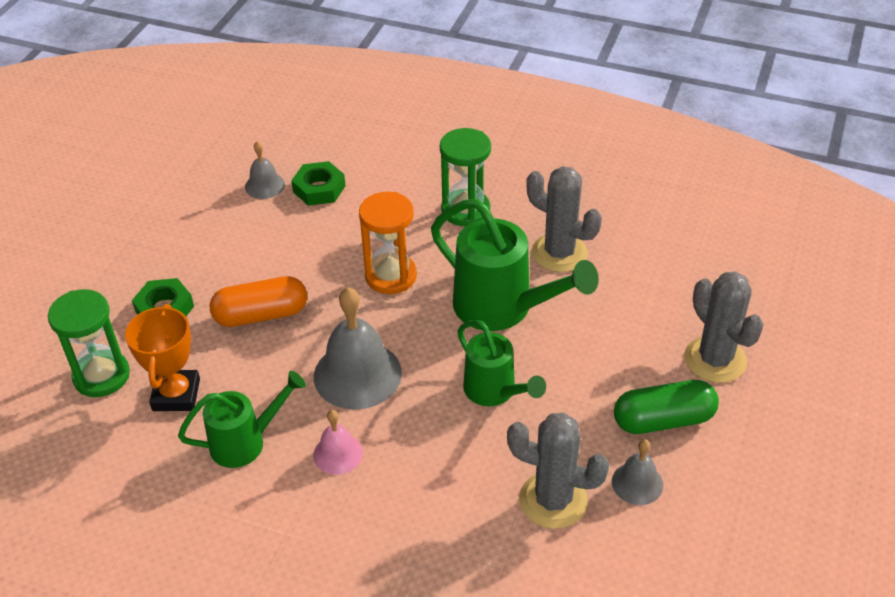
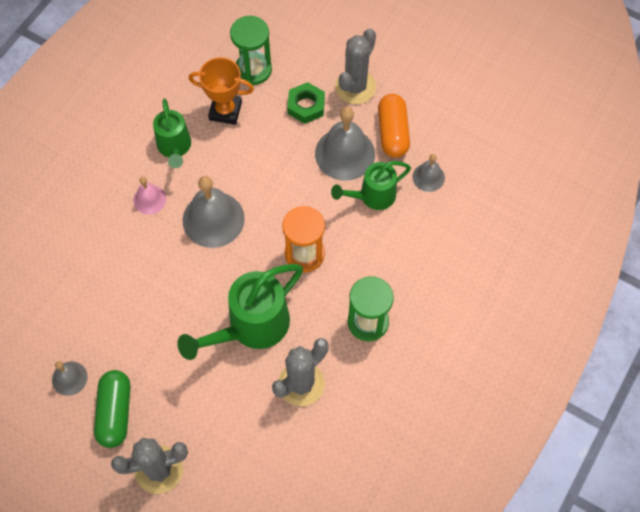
camera: 100 degrees right, 20 degrees up
(238, 260) = (345, 153): none -> grey bell
(261, 315) = (285, 164): orange capsule -> orange capsule (393, 132)
(319, 189) = (416, 216): green nut -> none
(494, 391) = (173, 304): green watering can -> green watering can (372, 196)
(553, 500) = (73, 321): grey cactus -> grey cactus (355, 87)

